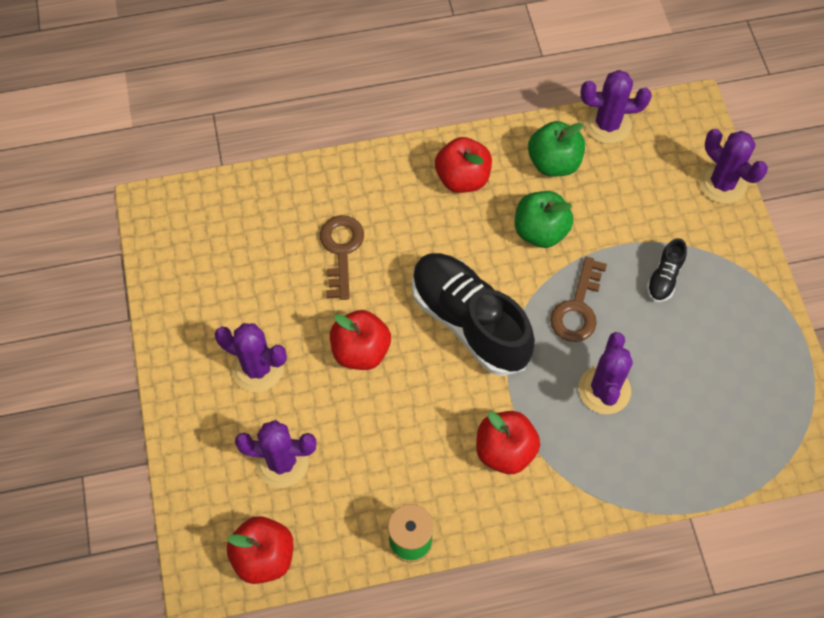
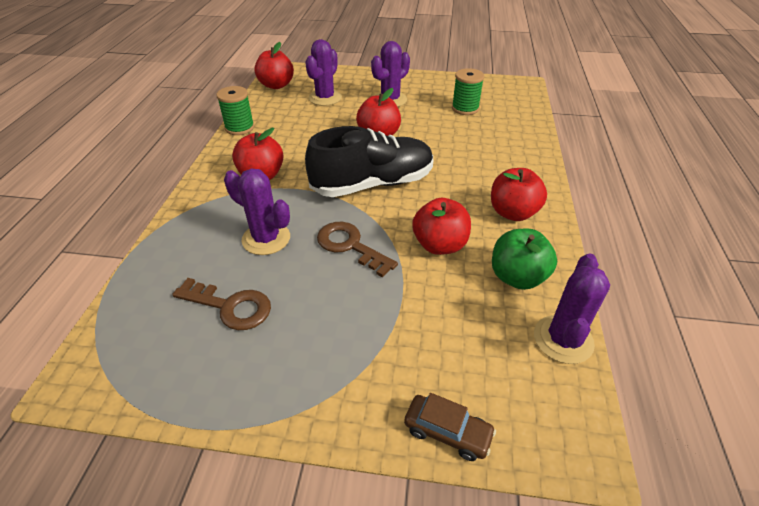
camera: 110 degrees right, 20 degrees down
(252, 266) = (465, 108): none -> green spool
(341, 250) = (463, 142): brown key -> brown key (230, 306)
(540, 231) = (439, 245): green apple -> red apple
(664, 278) = (346, 319): black shoe -> none
(722, 183) = (447, 432): purple cactus -> brown car

